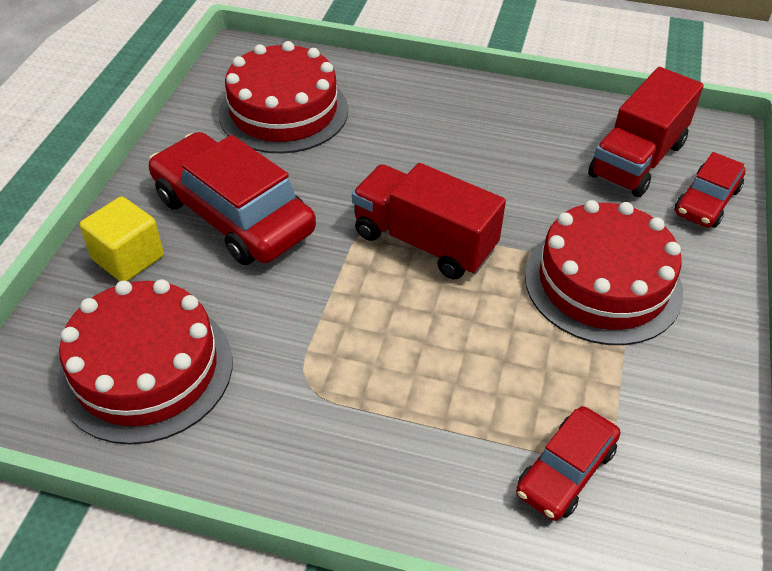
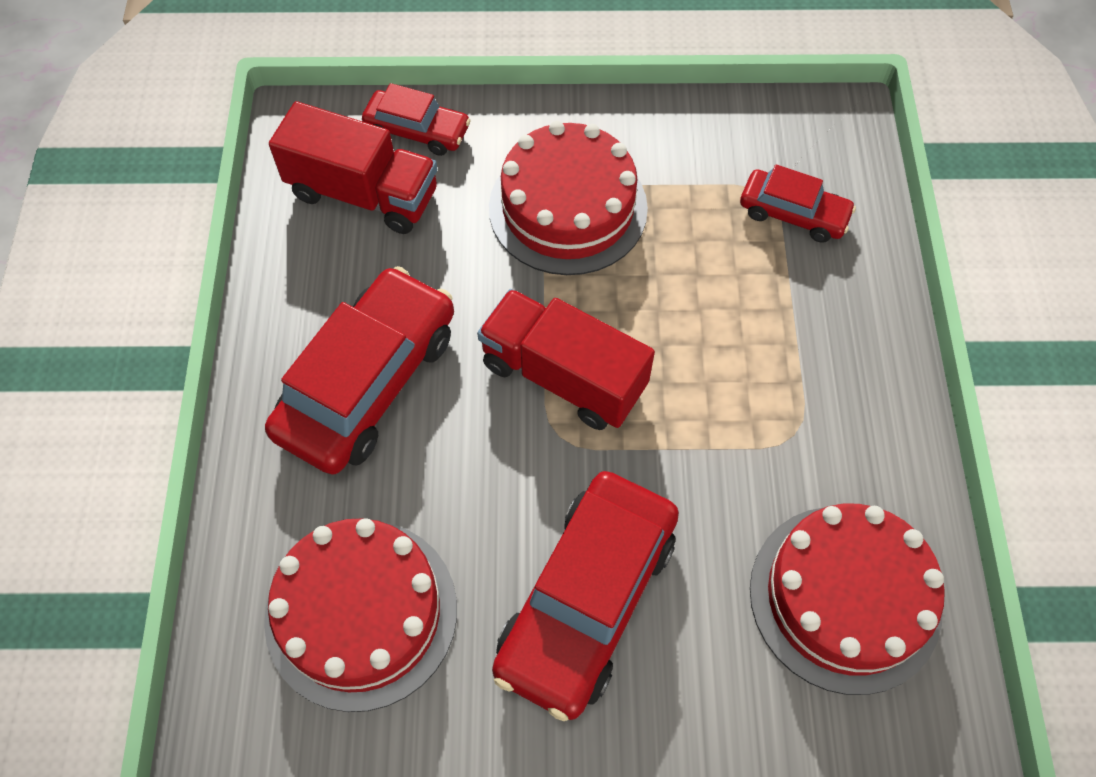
camera: 105 degrees left, 15 degrees up
(128, 258) = (702, 698): yellow cube -> none
(424, 242) = (563, 376): red truck -> red truck turned 105 degrees clockwise
(455, 137) = (368, 382): none -> red car

